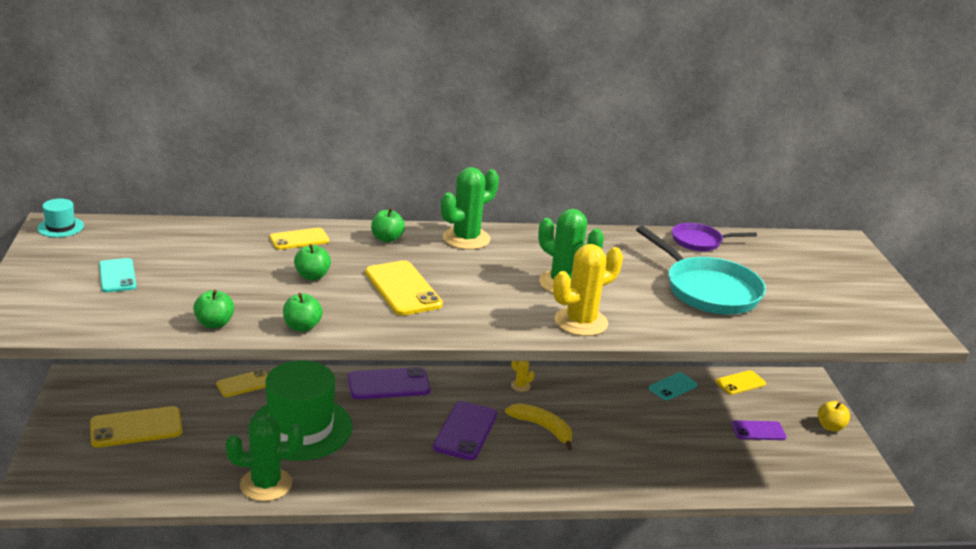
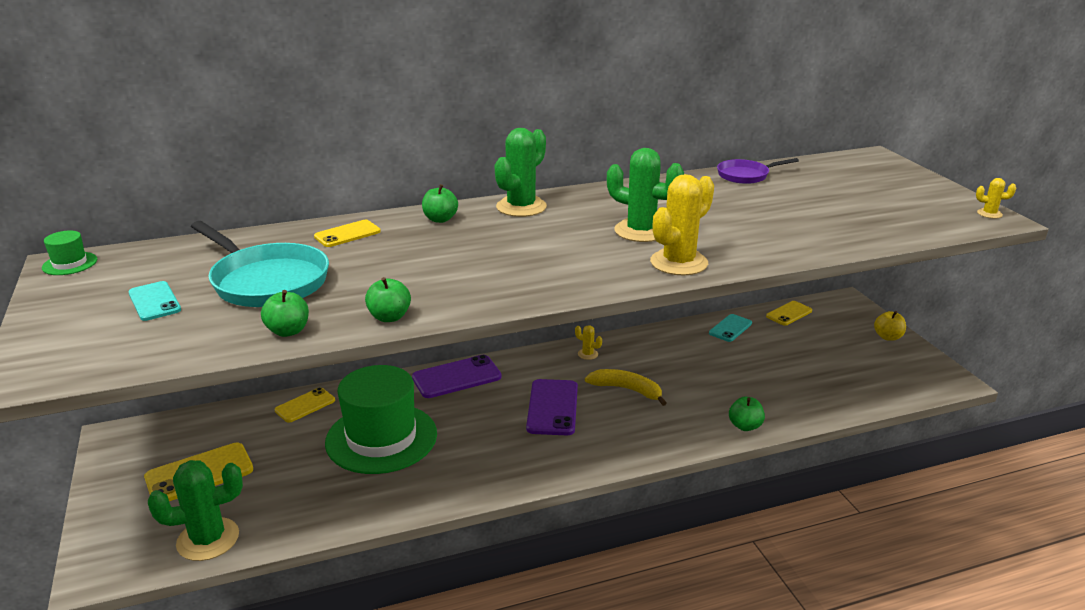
camera: 10 degrees left, 0 degrees up
(60, 227) = (70, 264): turquoise hat -> green hat
(266, 484) = (365, 504): green cactus -> green cactus (208, 539)
(312, 276) = (377, 266): green apple -> green apple (745, 426)
(403, 289) = (480, 262): yellow phone -> none
(708, 290) = (781, 215): turquoise pan -> turquoise pan (266, 281)
(758, 431) = (827, 353): purple phone -> none
(919, 326) = (989, 214): none -> yellow cactus

